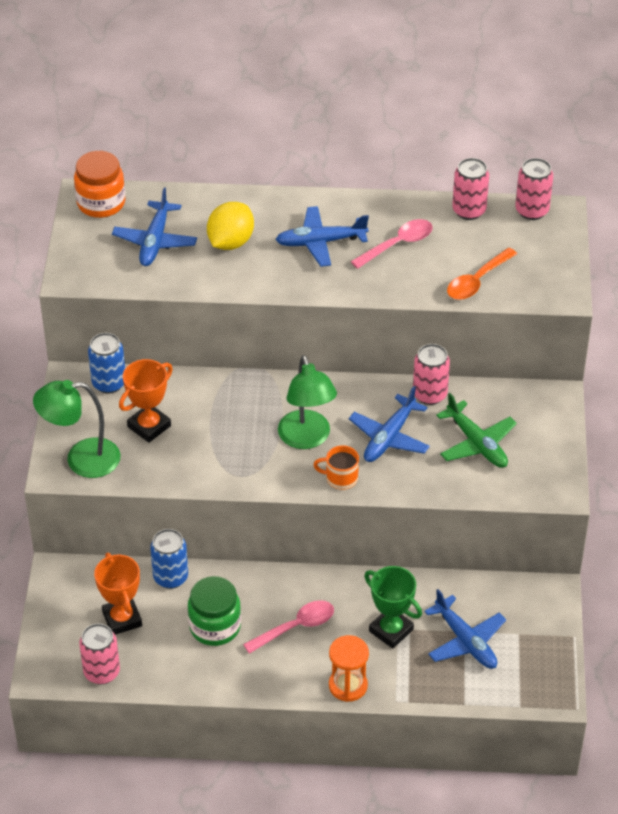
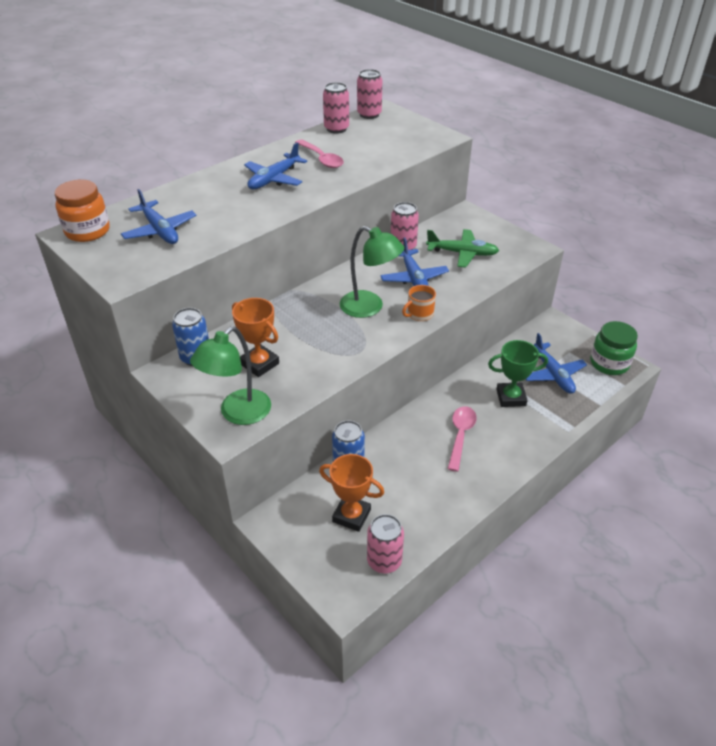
camera: 45 degrees left, 5 degrees down
(149, 426) = (259, 364): orange trophy -> orange trophy turned 45 degrees counterclockwise
(215, 627) = (415, 473): green jar -> green jar (609, 363)
(230, 242) = (215, 206): yellow lemon -> none
(348, 685) = (534, 444): orange hourglass -> none
(398, 244) = (321, 159): pink spoon -> pink spoon turned 135 degrees clockwise
(465, 641) = (552, 374): blue plane -> blue plane turned 60 degrees clockwise
(477, 281) = (392, 152): orange spoon -> none

